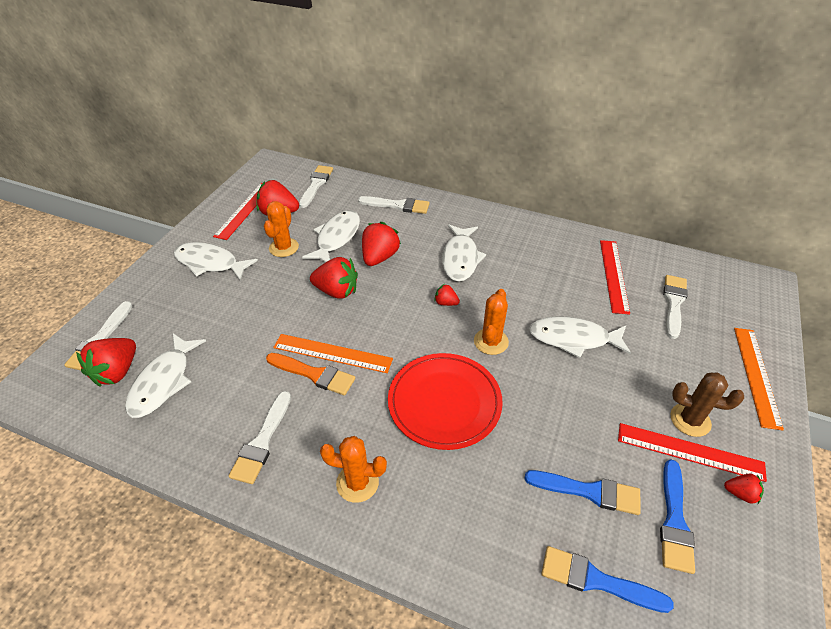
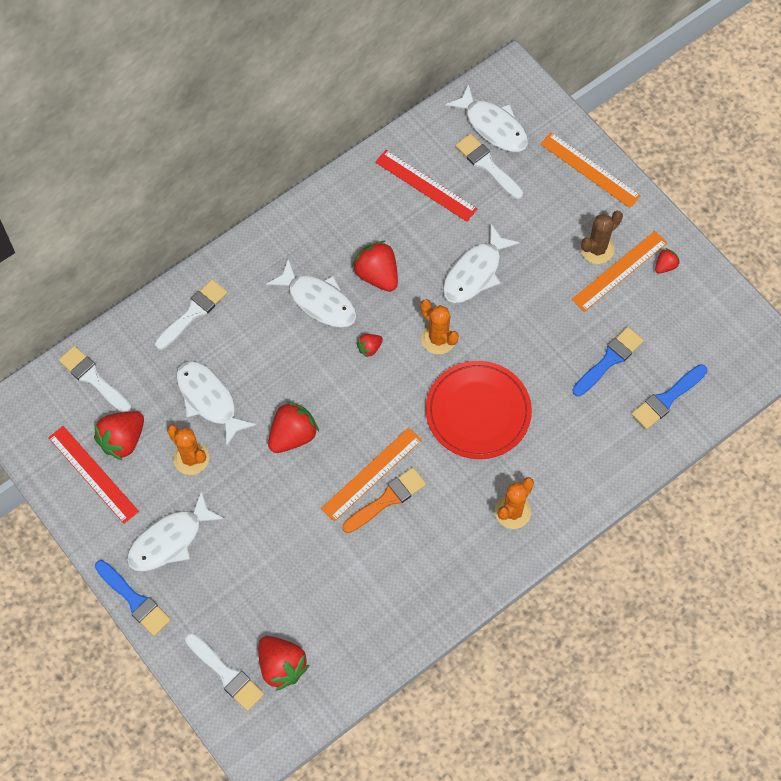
camera: 60 degrees left, 20 degrees up
(164, 382) = (319, 628): white fish -> white fish (493, 126)
(262, 441) = (434, 567): white brush -> none
(379, 257) = (268, 373): red strawberry -> red strawberry (377, 275)
(674, 521) = (658, 322): blue brush -> blue brush (134, 600)
(690, 451) = (619, 271): red ruler -> orange ruler

